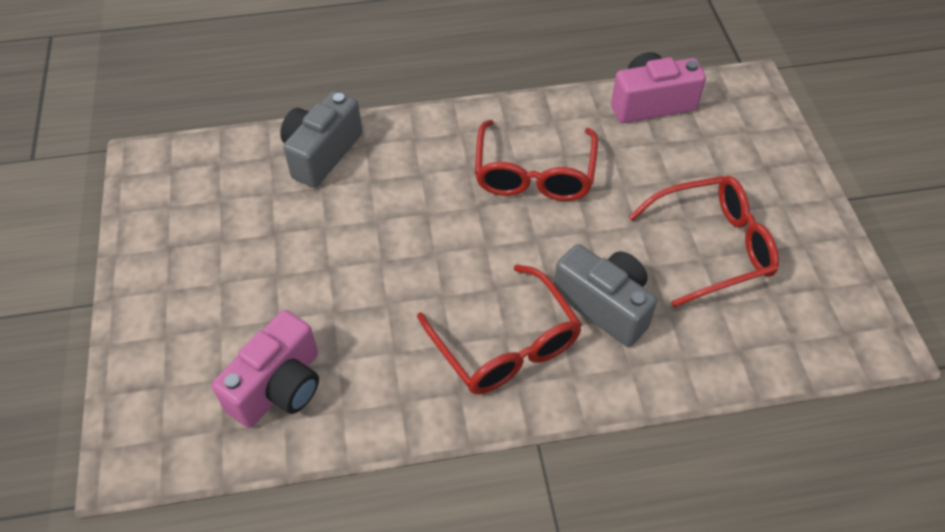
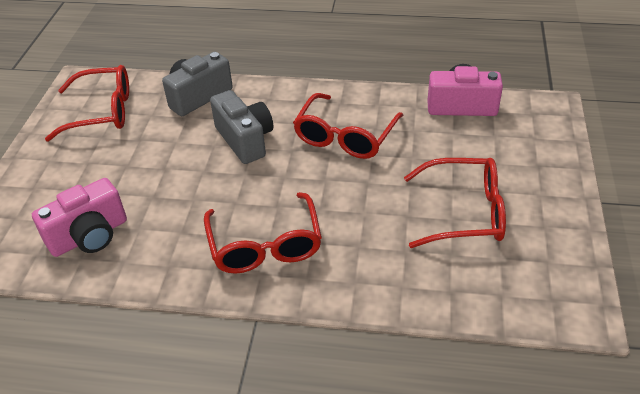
camera: 20 degrees right, 10 degrees down
(202, 202) = (102, 112): none -> red glasses
(604, 305) = (355, 235): grey camera -> grey camera (245, 140)

